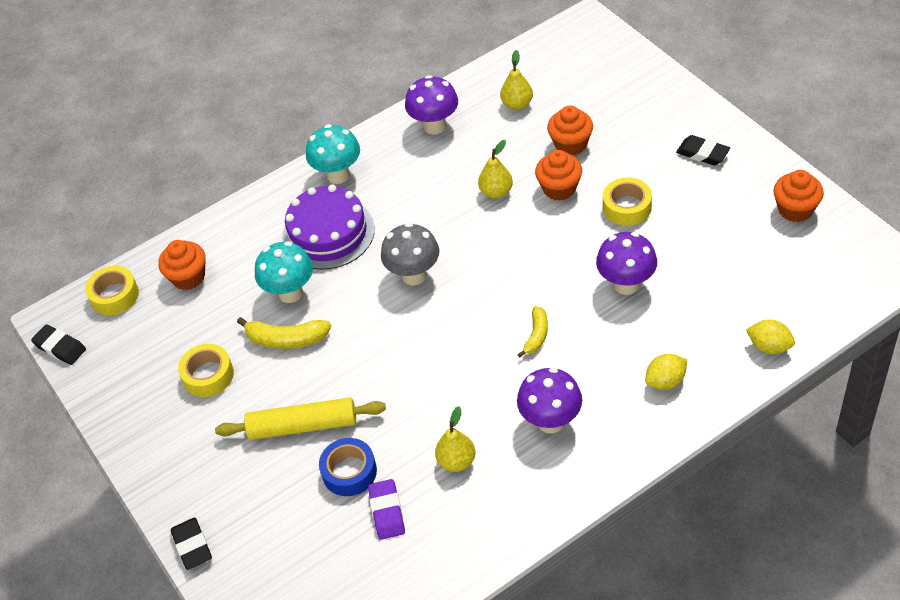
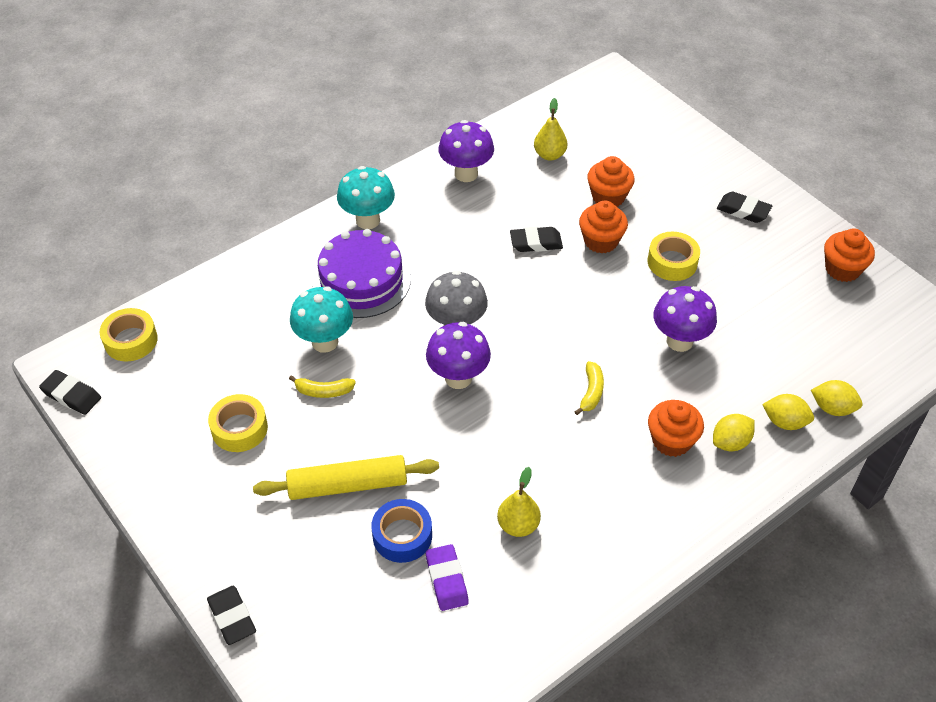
camera: 10 degrees left, 0 degrees up
(188, 277) = (212, 322): orange cupcake -> orange cupcake (671, 441)
(286, 339) = (324, 391): yellow banana -> yellow banana, size x0.65
(496, 192) = (536, 243): yellow pear -> black eraser
(551, 421) = (615, 483): purple mushroom -> purple mushroom (458, 378)
(720, 361) = (785, 422): none -> yellow lemon

